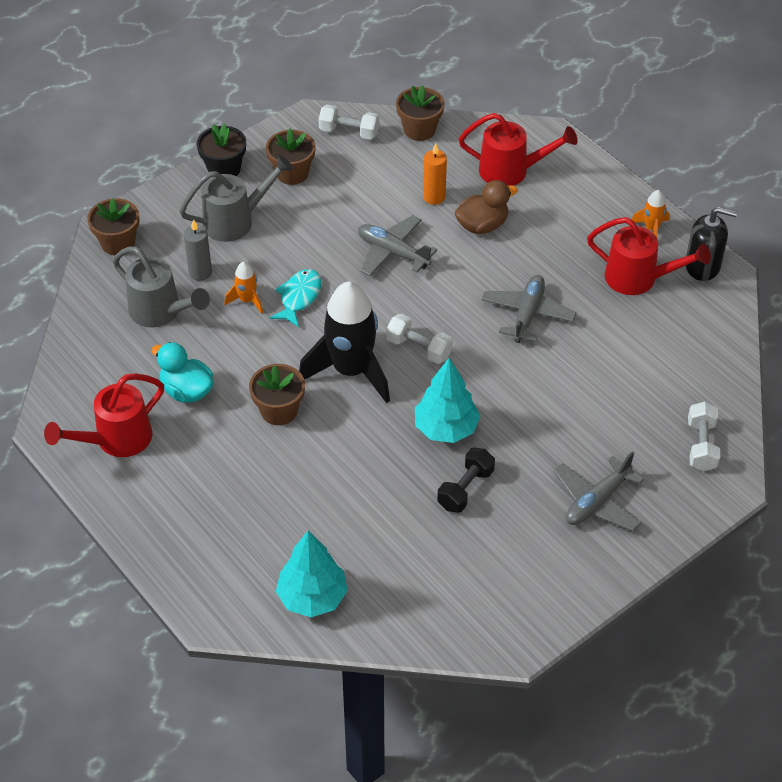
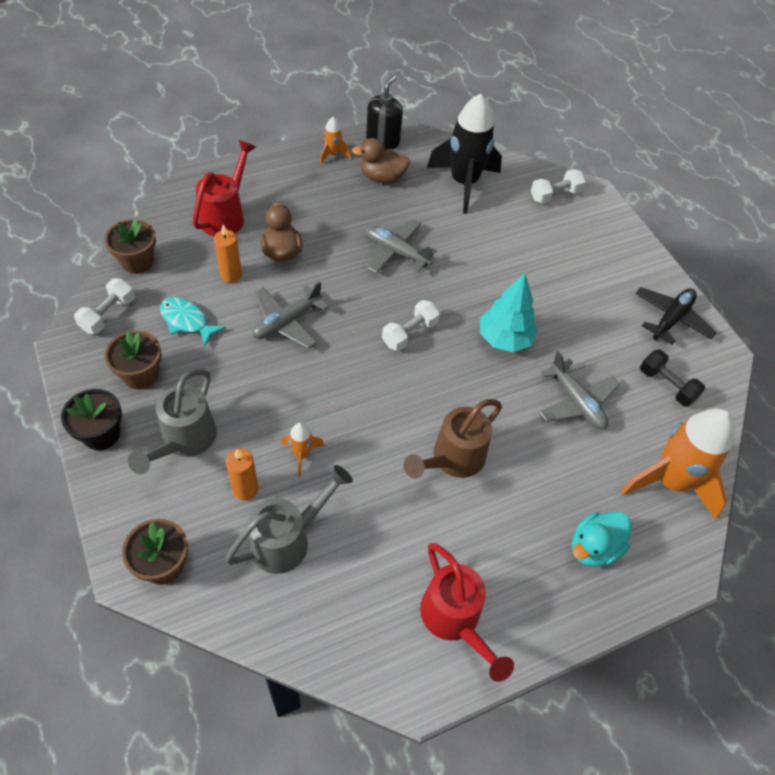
camera: 80 degrees left, 5 degrees up
(187, 391) = (405, 536): turquoise duck -> turquoise duck (594, 548)
(200, 272) = (245, 489): grey candle -> orange candle
(235, 221) = (184, 440): grey watering can -> grey watering can turned 150 degrees counterclockwise
(279, 410) = (453, 459): brown flower pot -> brown watering can
(299, 297) = (315, 409): turquoise fish -> turquoise fish (187, 321)
(312, 597) = (670, 481): turquoise tree -> orange rocket
(351, 371) = (421, 390): black rocket -> black rocket (464, 183)
(465, 489) = (571, 343): black dumbbell -> black dumbbell (666, 385)
(545, 585) = (671, 319): none -> black plane
(597, 502) = (596, 266): grey plane -> grey plane (576, 402)
(638, 278) = (382, 177): red watering can -> brown duck
(701, 445) = (555, 195): white dumbbell -> white dumbbell turned 45 degrees counterclockwise

